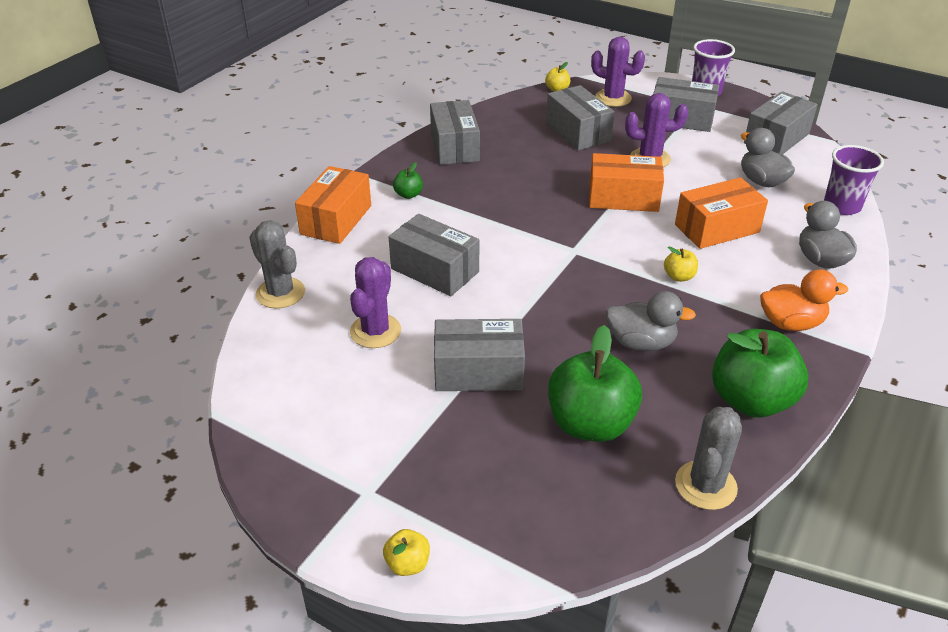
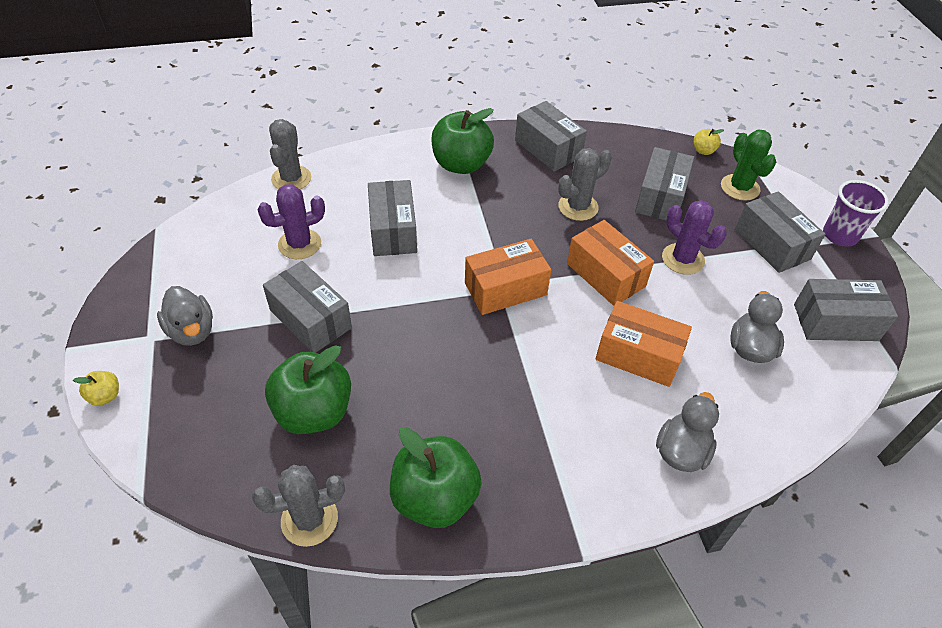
camera: 45 degrees right, 10 degrees up
(336, 220) = (392, 151): orange box -> orange box (505, 289)
(408, 195) = (461, 164): green apple -> green apple, size x2.28
(454, 147) = (548, 149): grey box -> grey box turned 75 degrees counterclockwise
(537, 170) = (578, 207): none -> grey cactus
(613, 98) = (740, 187): purple cactus -> green cactus
(641, 343) = (434, 390): grey duck -> grey duck (192, 331)
(679, 276) = (542, 367): yellow apple -> none
(791, 323) = (564, 475): orange duck -> none
(842, 206) = (789, 426): purple cup -> none

